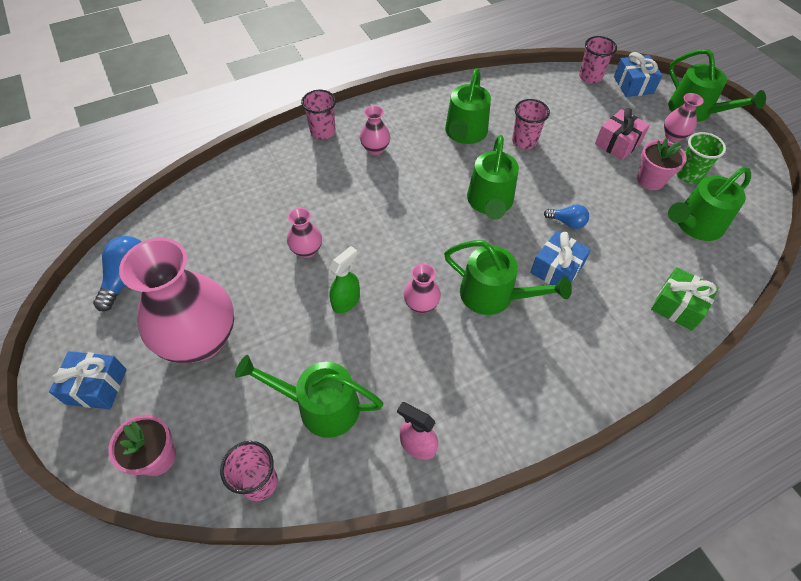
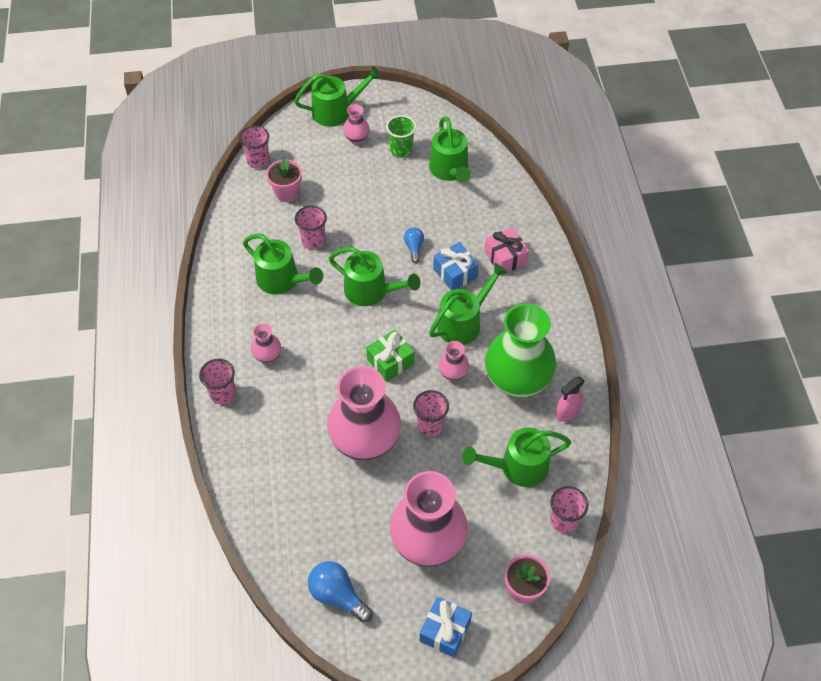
camera: 70 degrees left, 0 degrees up
(307, 250) = (365, 442): pink vase -> pink vase, size x2.28
(319, 406) = (517, 467): green watering can -> green watering can turned 45 degrees clockwise
(346, 301) = (430, 425): green spray bottle -> pink cup
(439, 374) = (517, 381): none -> green vase
(567, 222) = (414, 247): blue light bulb -> blue light bulb turned 45 degrees counterclockwise
(617, 143) = (347, 178): pink gift -> pink gift (505, 258)
(633, 85) = (284, 136): blue gift -> none
(650, 180) = (395, 176): pink flower pot -> pink flower pot (287, 193)
(678, 306) = (514, 215): green gift -> green gift (390, 361)

